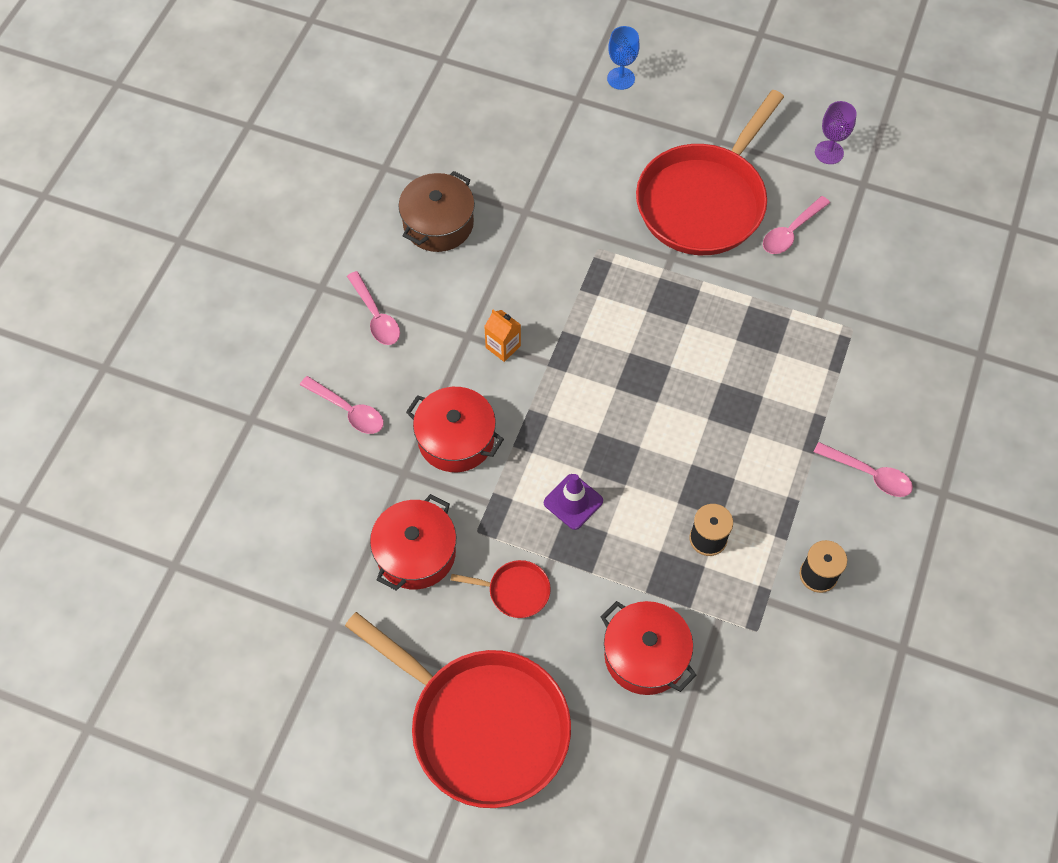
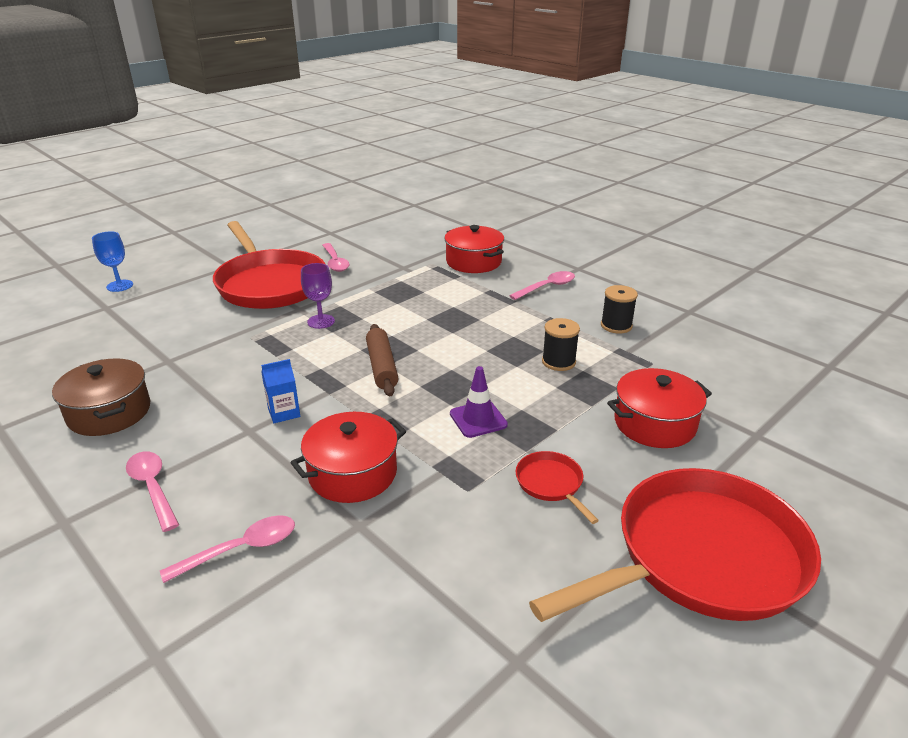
camera: 65 degrees left, 30 degrees down
(376, 316) = (153, 488): pink spoon -> pink spoon turned 120 degrees counterclockwise
(416, 553) = (464, 547): red pot -> red pot (474, 262)
(503, 346) = (284, 412): orange carton -> blue carton
(515, 591) = (551, 484): red pan -> red pan turned 60 degrees counterclockwise
(611, 385) = (382, 367): none -> brown rolling pin
(829, 152) = (293, 236): purple goblet -> purple goblet (321, 321)

